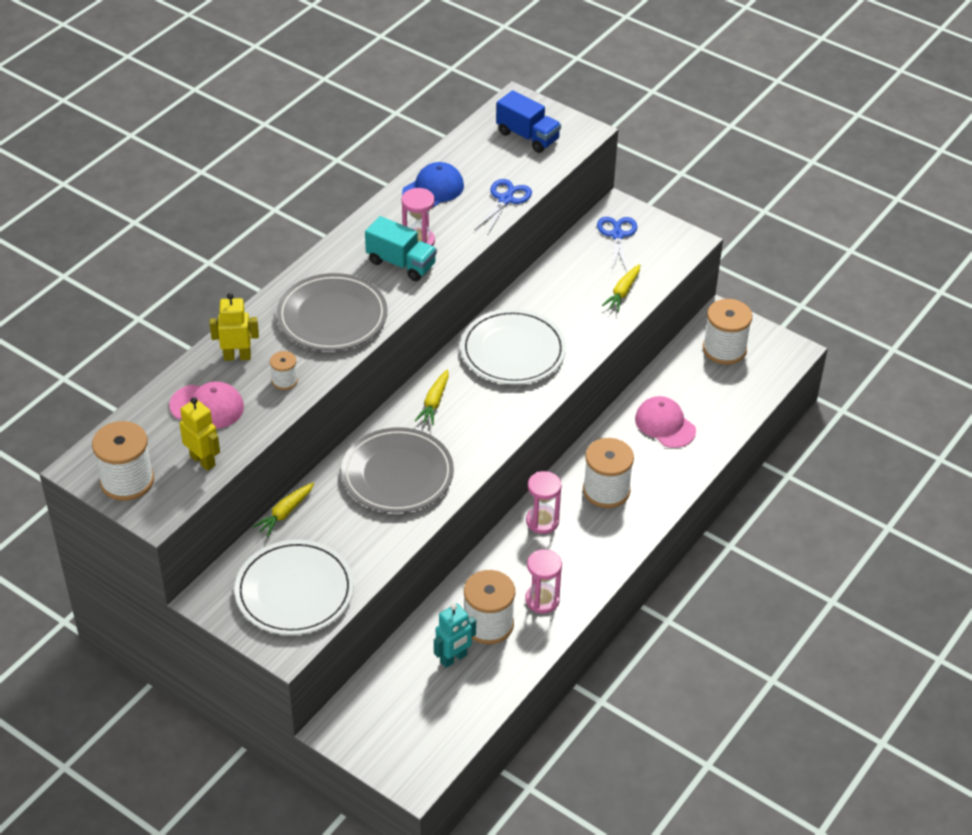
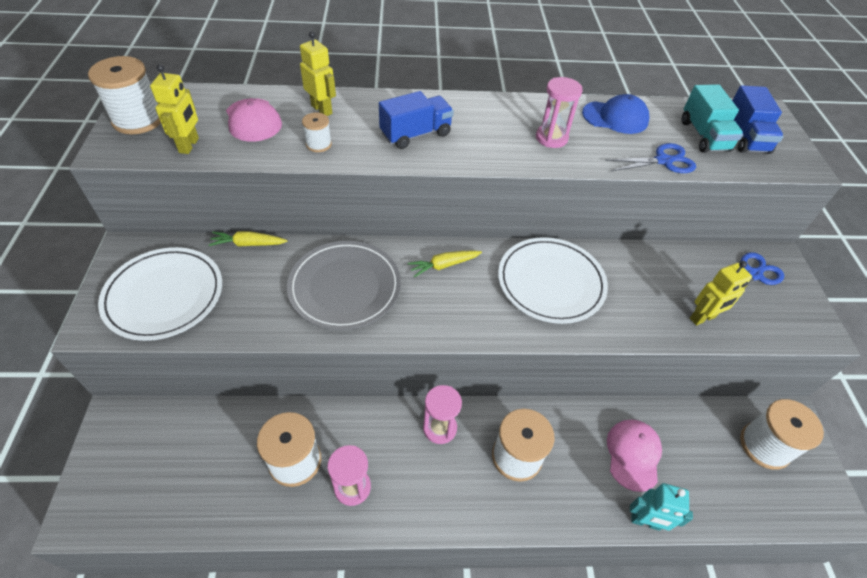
camera: 50 degrees right, 5 degrees up
(332, 316) = (416, 134): grey plate -> blue truck
(401, 263) = (516, 141): turquoise truck -> turquoise truck (704, 136)
(453, 658) = (239, 458): turquoise robot -> turquoise robot (645, 521)
(623, 292) = (702, 318): yellow carrot -> yellow robot

